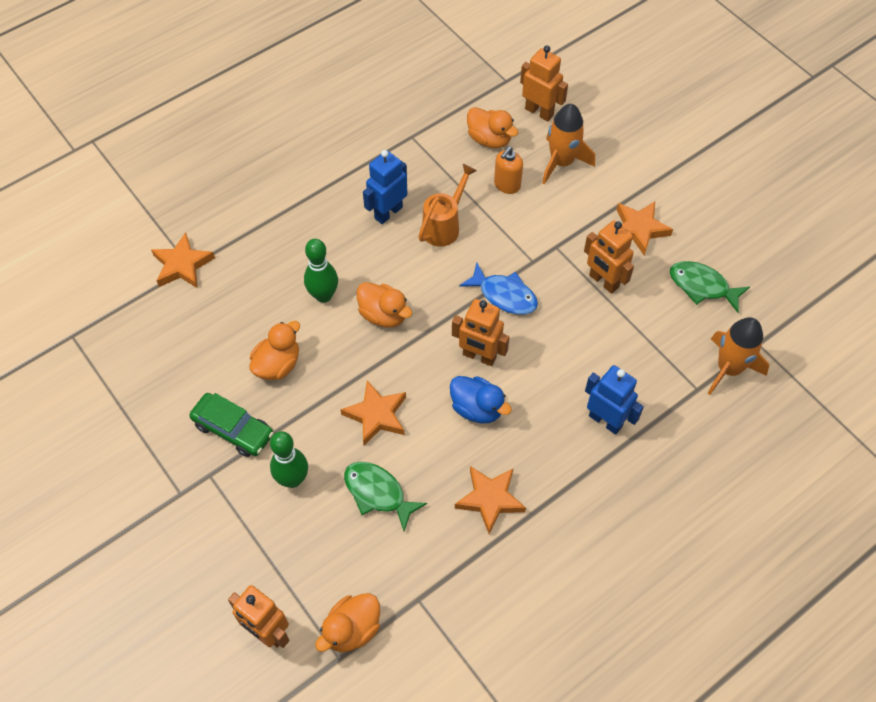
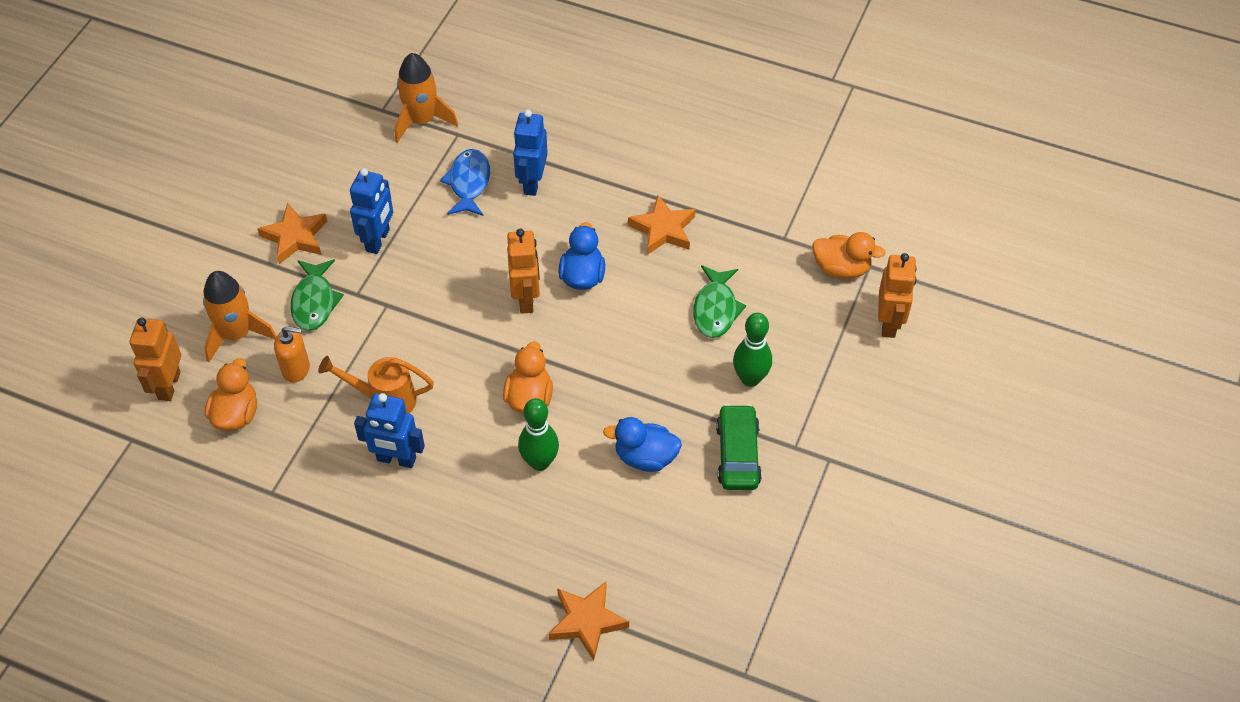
camera: 120 degrees left, 5 degrees down
(278, 365) = (645, 457): orange duck -> blue duck
(376, 415) = (642, 348): orange star -> none
(504, 295) = (443, 310): blue fish -> blue fish (469, 183)
(603, 281) = (378, 240): orange robot -> blue robot
(702, 286) = (339, 167): green fish -> green fish (314, 302)

